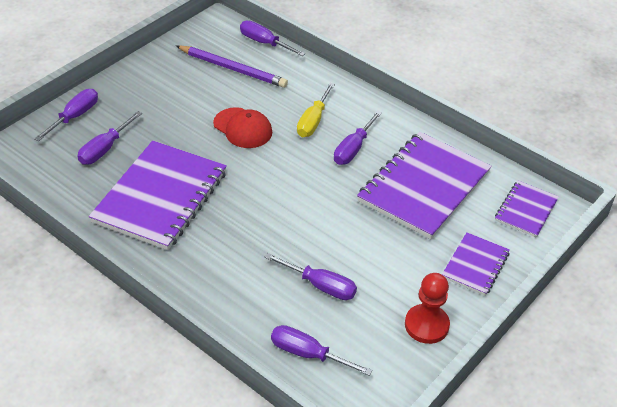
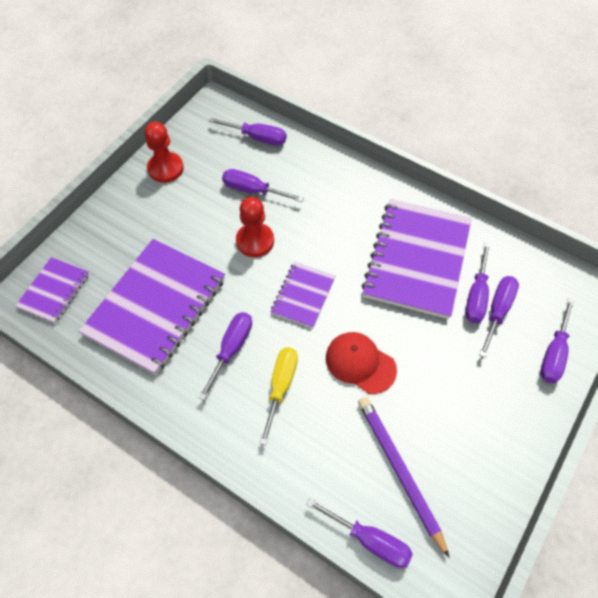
camera: 175 degrees right, 15 degrees up
(117, 162) = (476, 295): none -> purple screwdriver
(232, 69) = (400, 471): purple pencil -> purple pencil turned 45 degrees clockwise
(323, 232) = (255, 241): none -> red pawn
(475, 265) = (116, 225): purple notebook -> purple notebook (303, 295)

